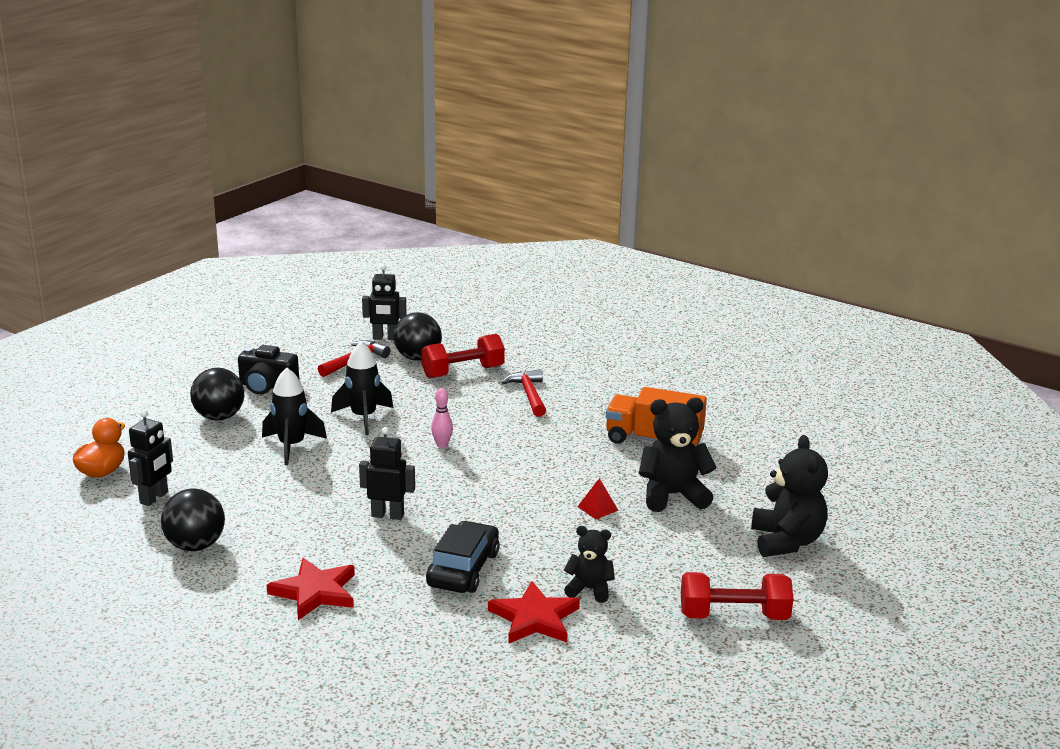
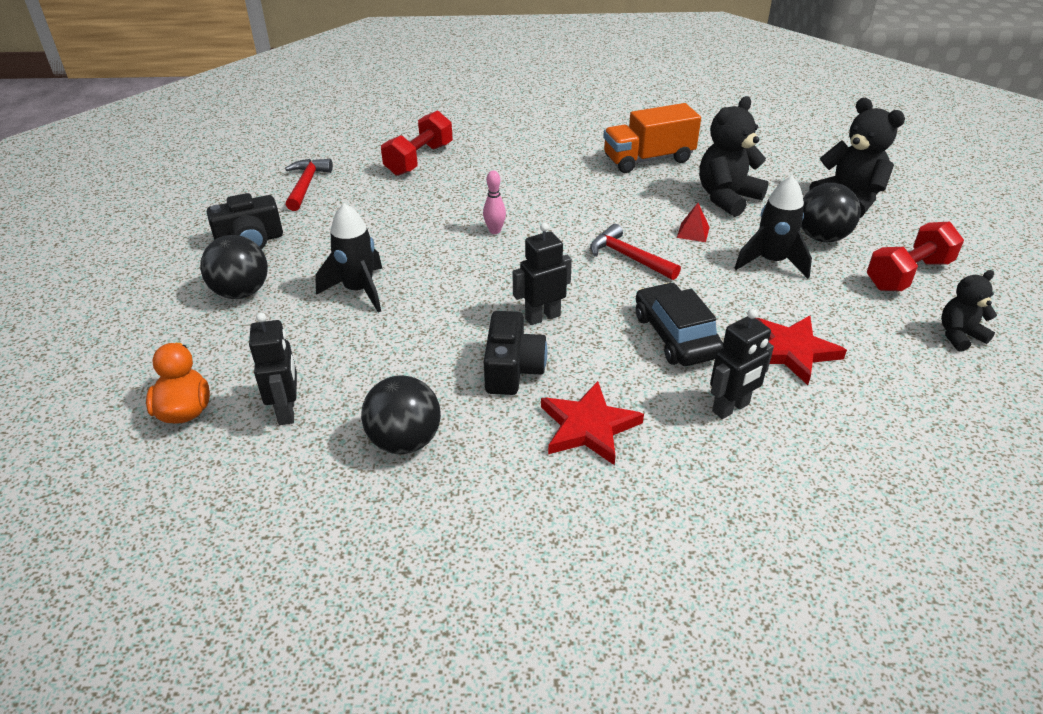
camera: 35 degrees left, 15 degrees up
(318, 537) = (512, 369): none -> black camera
(363, 417) = (389, 234): black rocket -> black rocket (771, 262)
(385, 338) = (305, 154): black robot -> black robot (731, 408)
(418, 358) = (361, 161): black ball -> black ball (822, 237)
(529, 395) = (502, 159): red hammer -> red hammer (629, 257)
(589, 589) = (790, 304): black teddy bear -> black teddy bear (959, 335)

